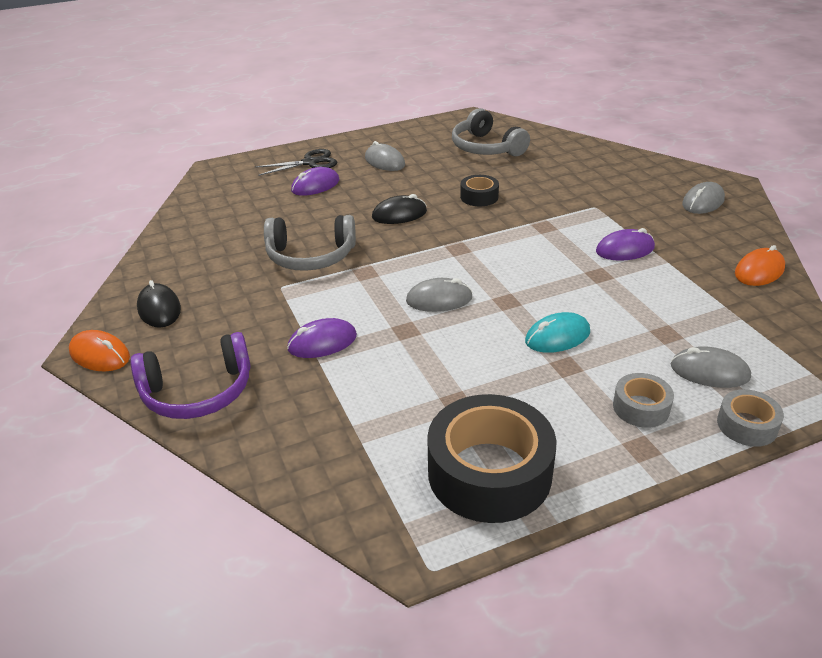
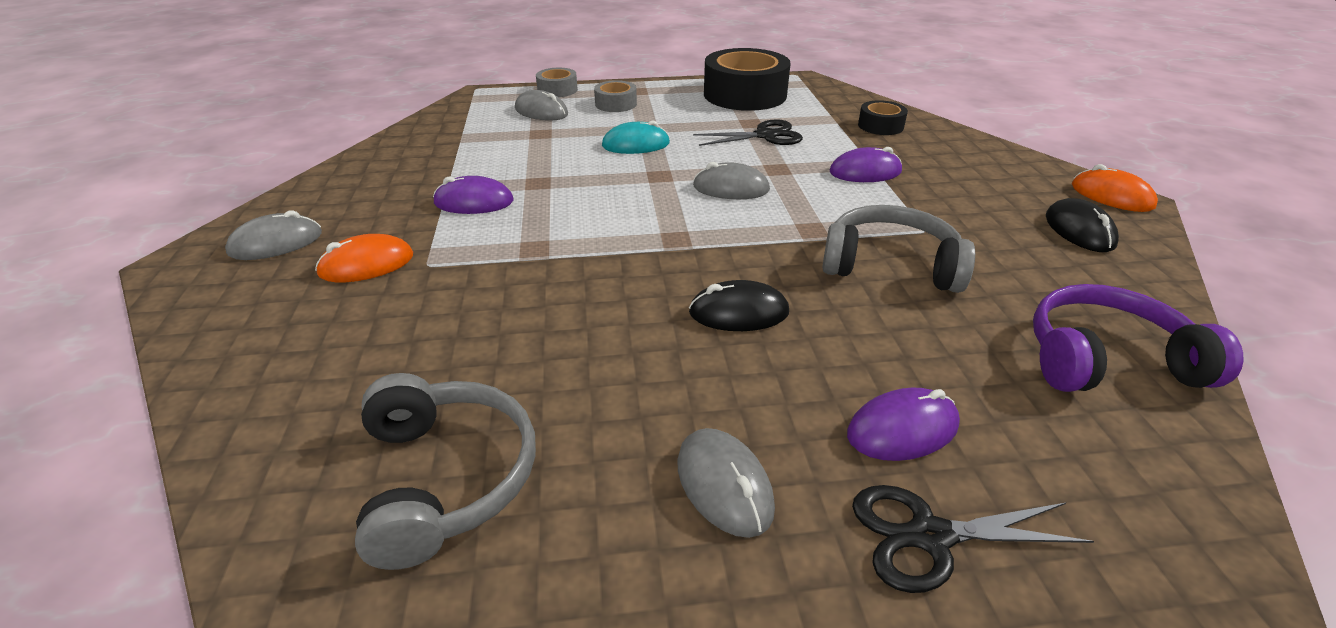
camera: 165 degrees left, 0 degrees up
(198, 392) = (979, 156): purple headphones -> purple headphones (1106, 359)
(431, 380) = (765, 136): none -> black scissors
(479, 197) = (582, 322): black tape -> black tape (880, 126)
(759, 271) = (376, 160): orange mouse -> orange mouse (366, 265)

